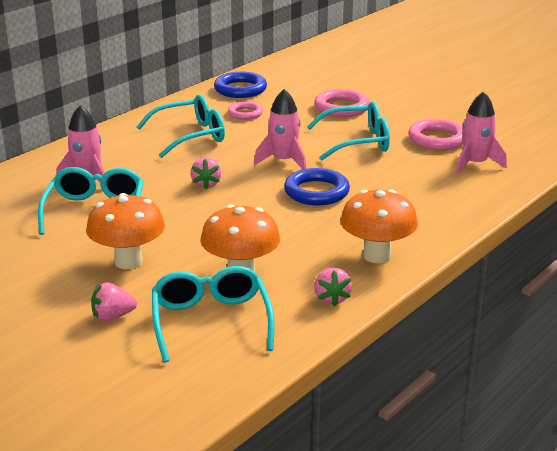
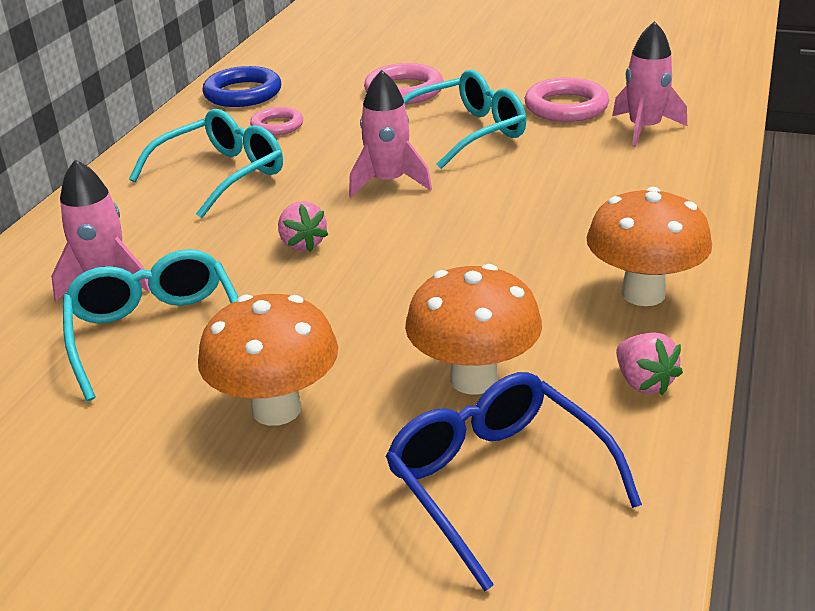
camera: 20 degrees left, 5 degrees up
(112, 316) = (325, 524): pink strawberry -> none
(211, 322) = (498, 483): turquoise glasses -> blue glasses
(316, 192) = (473, 217): blue ring -> none

